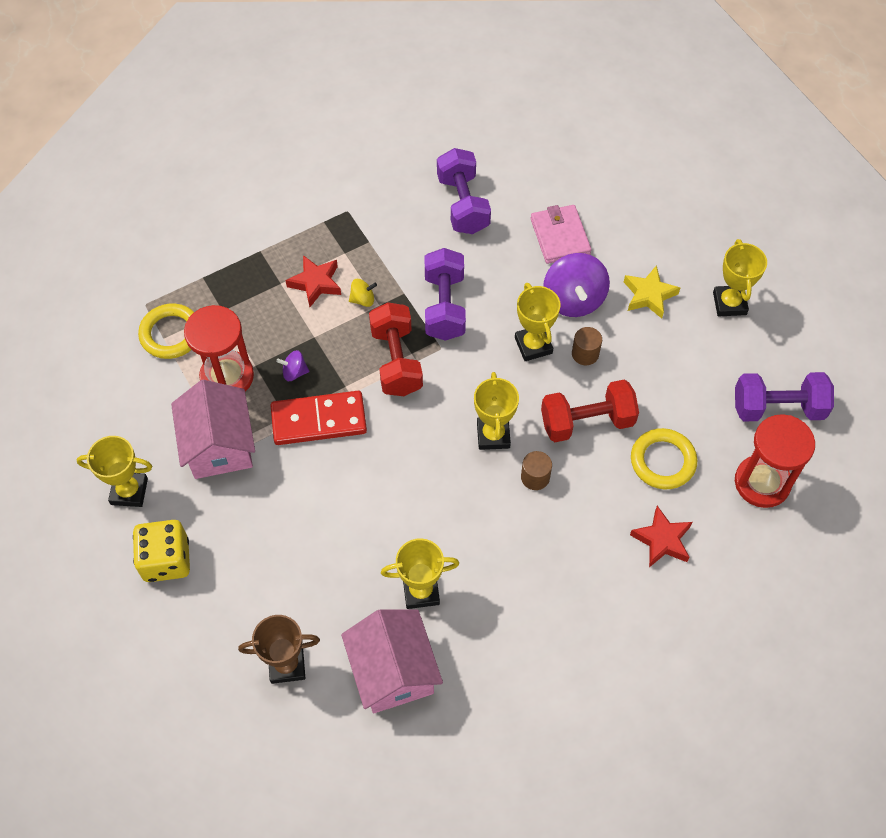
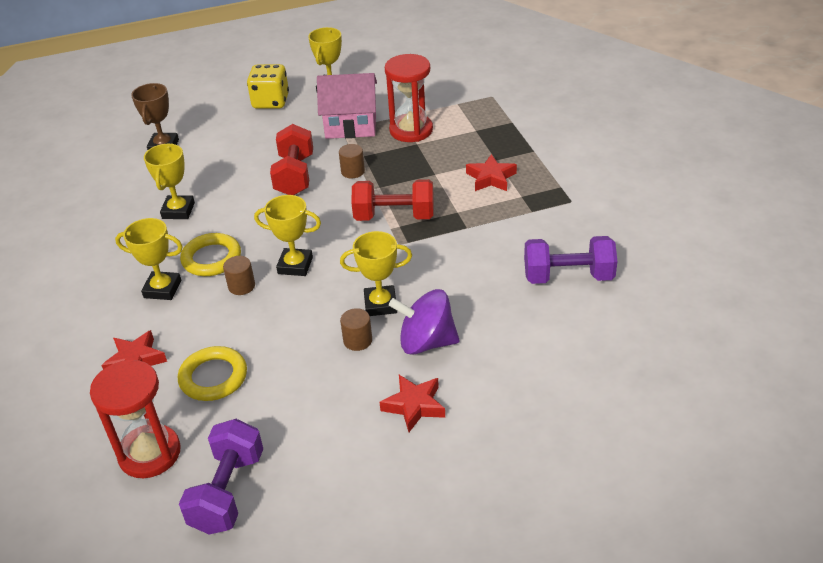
camera: 105 degrees right, 20 degrees down
(171, 334) = (460, 106): yellow ring -> yellow ring (211, 258)
(294, 372) = (403, 162): purple spinning top -> none
(319, 420) = (353, 171): red domino -> brown cylinder
(363, 299) = (466, 203): yellow spinning top -> none
(393, 671) = (127, 192): pink house -> none
(444, 306) = (444, 251): purple dumbbell -> none
(560, 236) = (511, 344): pink wallet -> none
(587, 422) = (281, 329): red dumbbell -> red dumbbell (295, 175)
(649, 295) = (414, 406): yellow star -> red star
(729, 303) = (381, 479): yellow trophy -> yellow trophy (162, 289)

